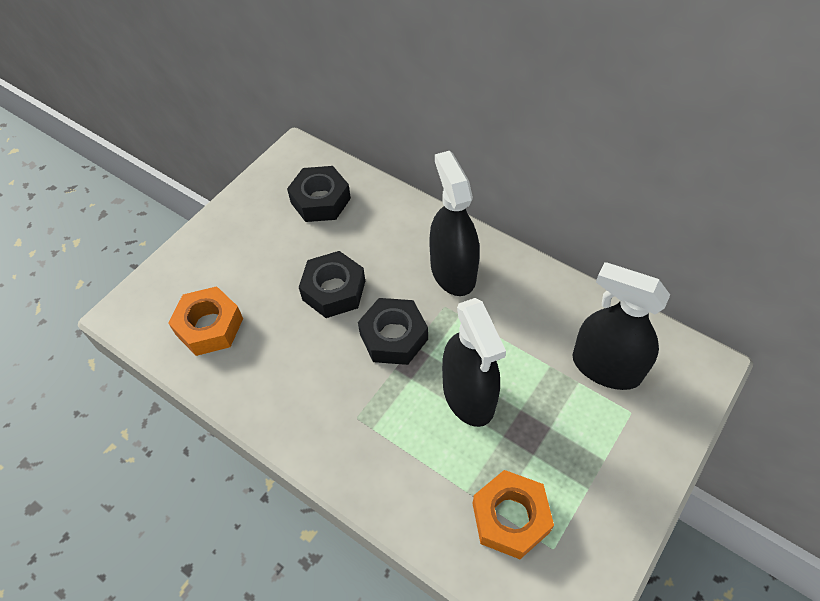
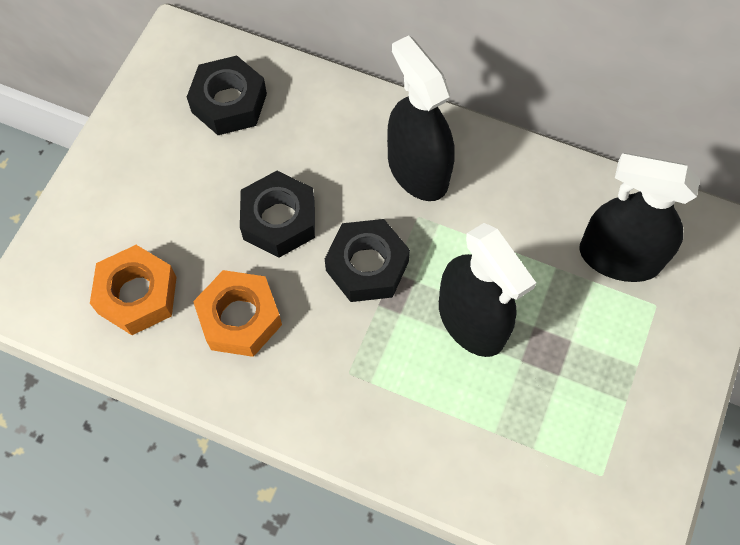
camera: 15 degrees left, 10 degrees up
(510, 518) = (549, 452): orange nut -> orange nut (240, 318)

